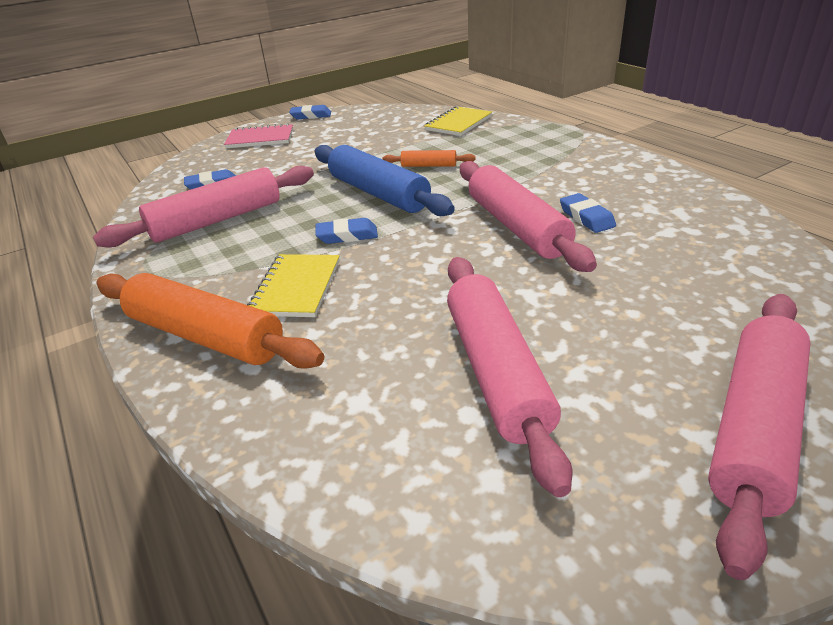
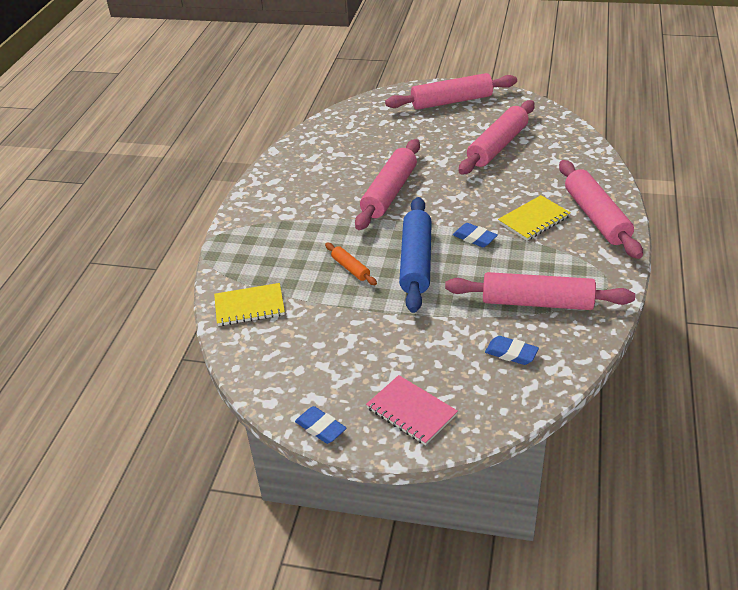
camera: 135 degrees left, 5 degrees up
(206, 336) = (596, 217): orange rolling pin -> pink rolling pin
(586, 217) = (352, 178): blue eraser -> none

